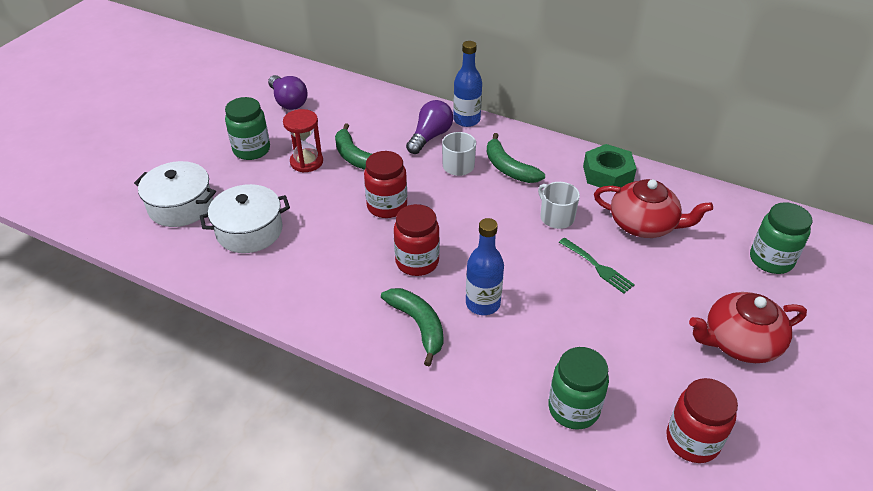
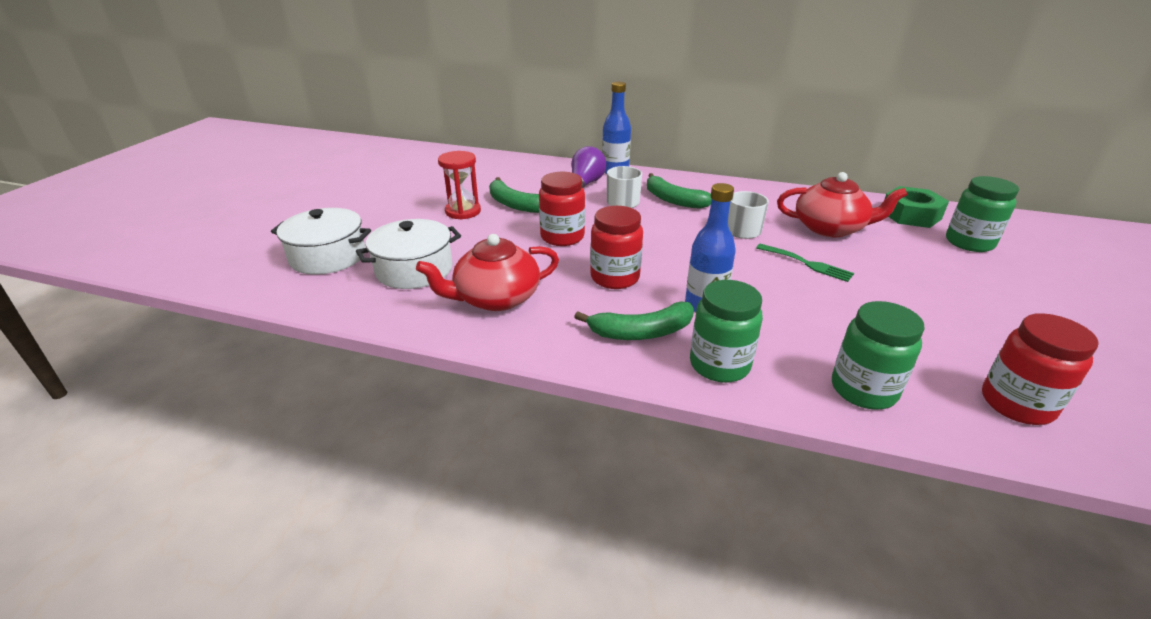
camera: 10 degrees left, 10 degrees down
(251, 150) = (400, 207): green jar -> green jar (719, 365)
(288, 101) = (430, 171): purple light bulb -> none
(418, 325) = (641, 332): green banana -> green banana turned 120 degrees clockwise
(607, 174) = (771, 197): green nut -> green nut (910, 215)
(739, 342) = (993, 308): red teapot -> red teapot (496, 298)

